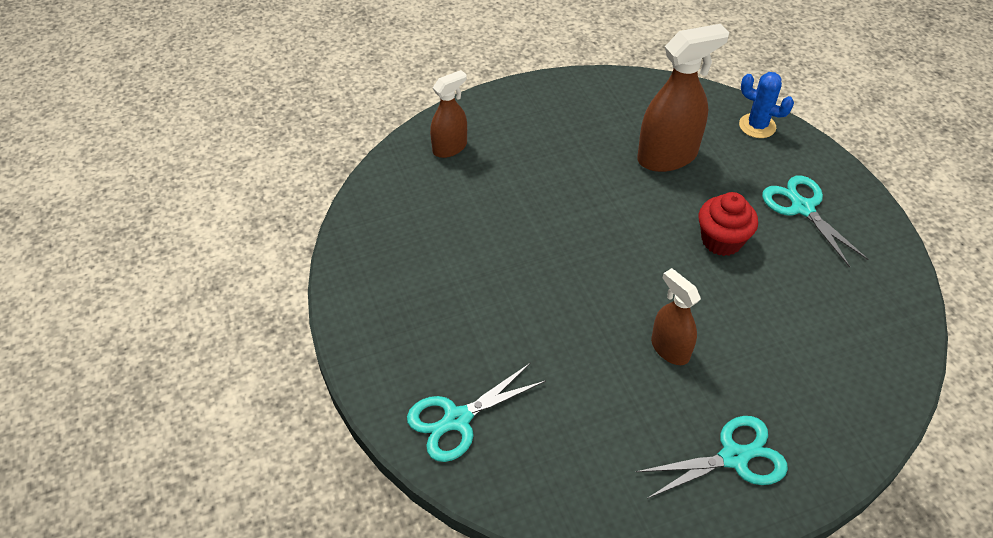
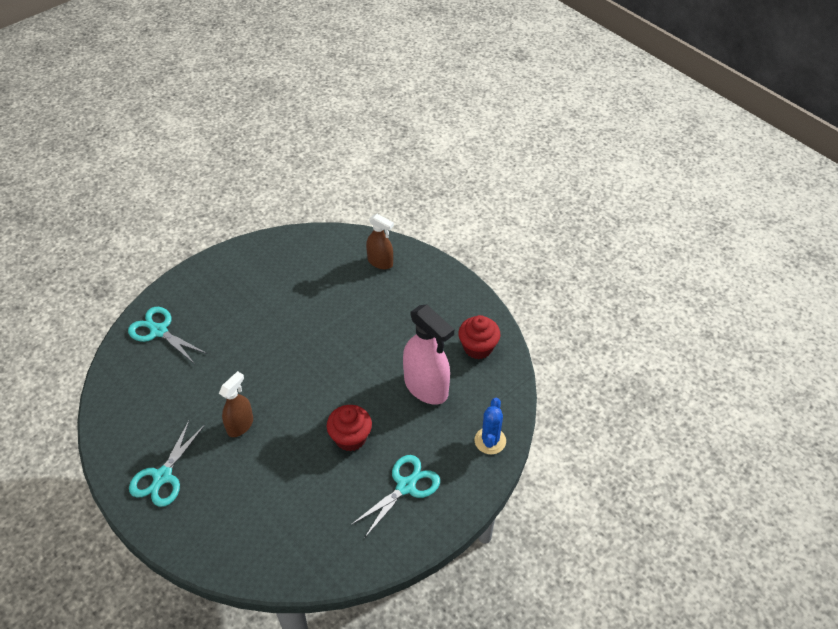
camera: 70 degrees right, 0 degrees up
(625, 101) = (478, 347): none -> red cupcake
(667, 157) = (426, 387): brown spray bottle -> pink spray bottle
(733, 457) = (163, 476): turquoise scissors -> turquoise scissors turned 60 degrees clockwise

